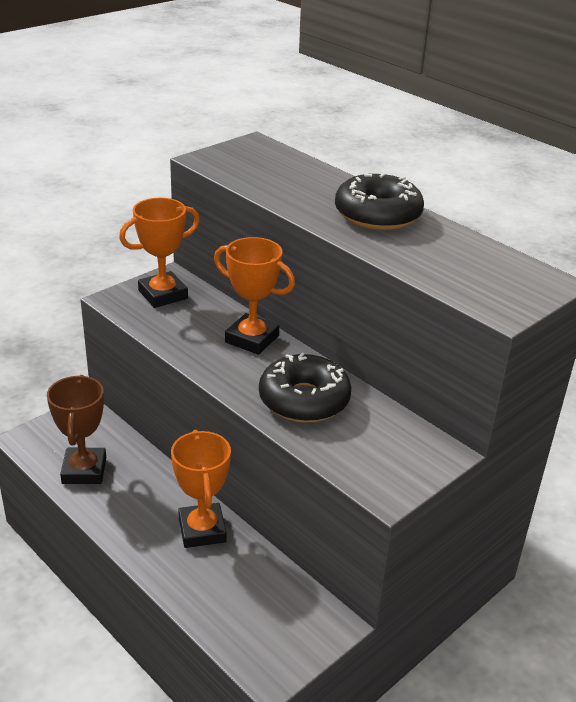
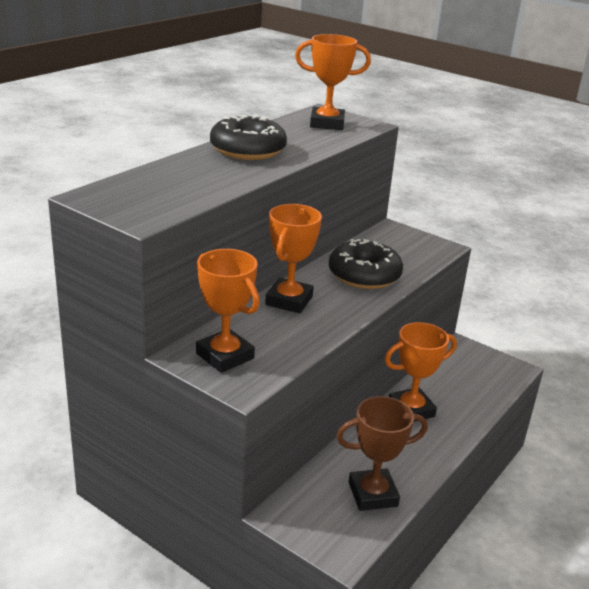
camera: 100 degrees left, 5 degrees down
(492, 276) = (327, 123): none -> orange trophy

